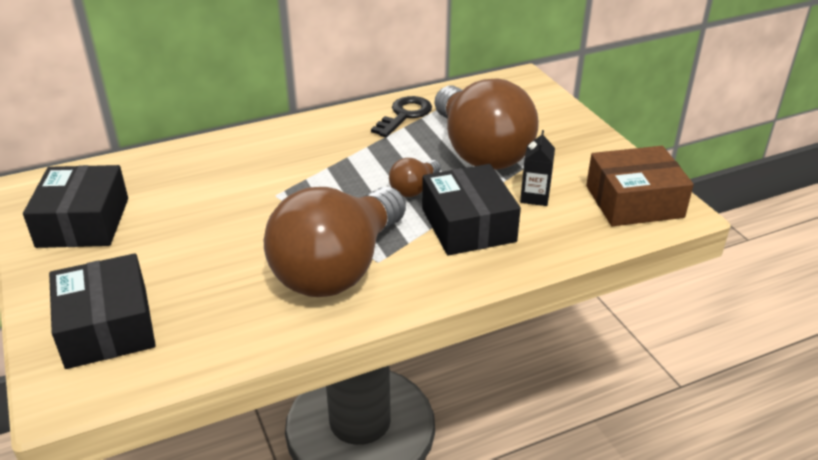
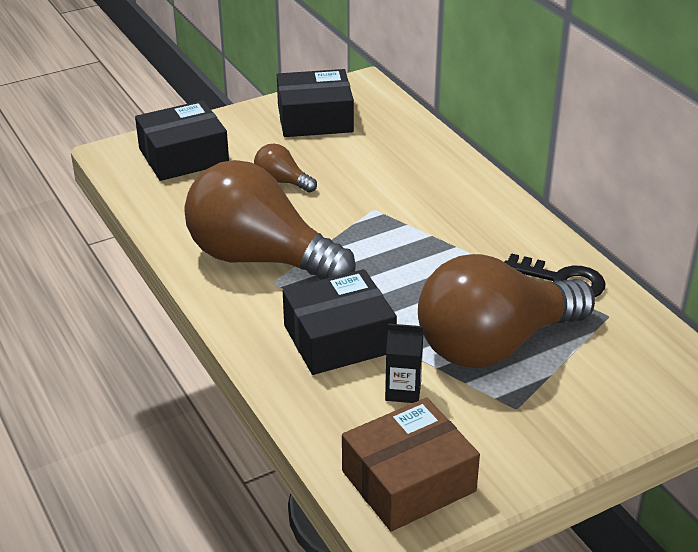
camera: 85 degrees right, 0 degrees up
(414, 189) = (401, 297): brown light bulb -> brown light bulb (282, 182)
(634, 201) = (408, 481): brown box -> brown box turned 75 degrees clockwise

